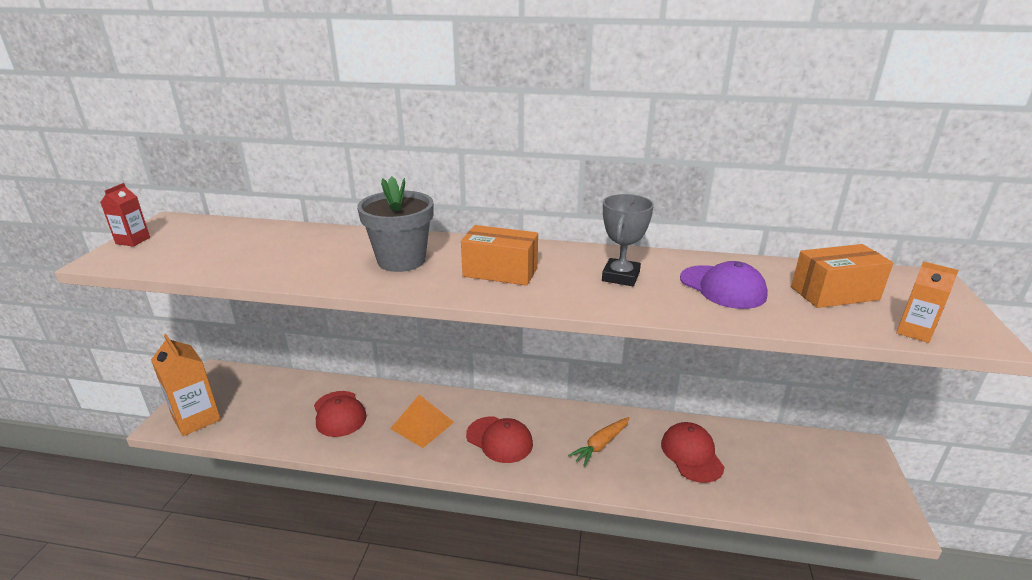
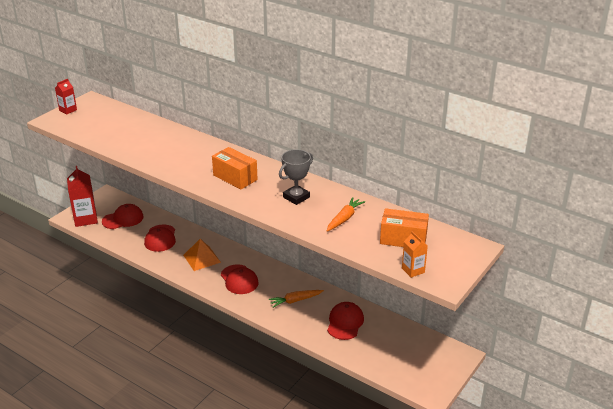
camera: 25 degrees right, 5 degrees up
(196, 419) = (85, 219): orange carton -> red carton
(262, 402) = (123, 219): none -> red cap
(401, 260) = (190, 157): grey flower pot -> none
(722, 287) = (344, 218): purple cap -> orange carrot

